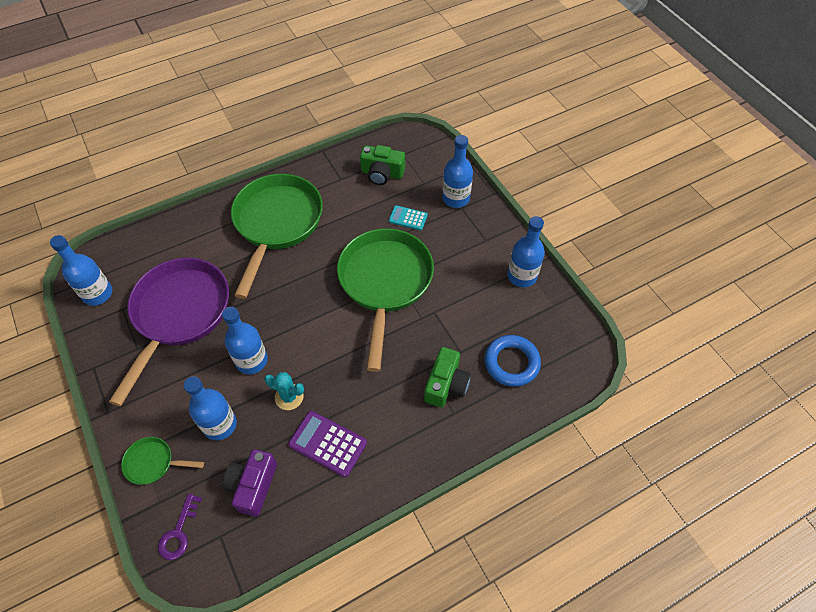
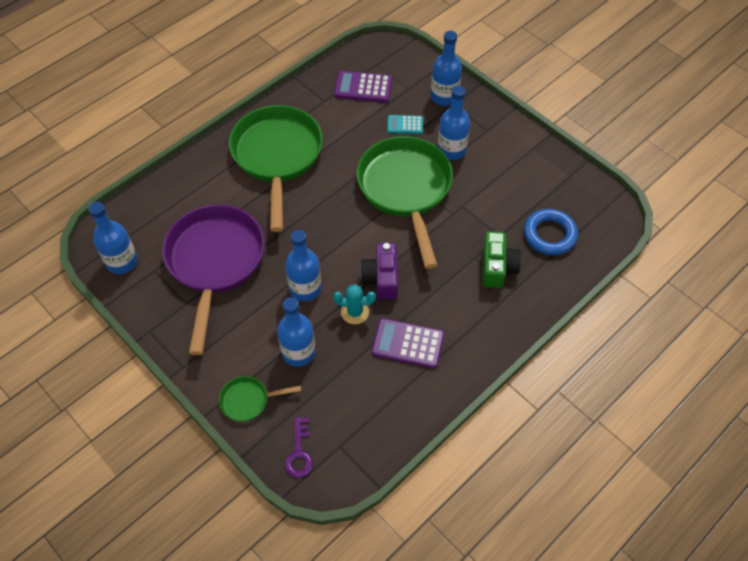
camera: 15 degrees left, 0 degrees up
(253, 486) = (352, 396): purple camera -> purple camera (381, 278)
(382, 173) = (363, 87): green camera -> purple calculator
(522, 276) = (532, 156): blue bottle -> blue bottle (451, 150)

